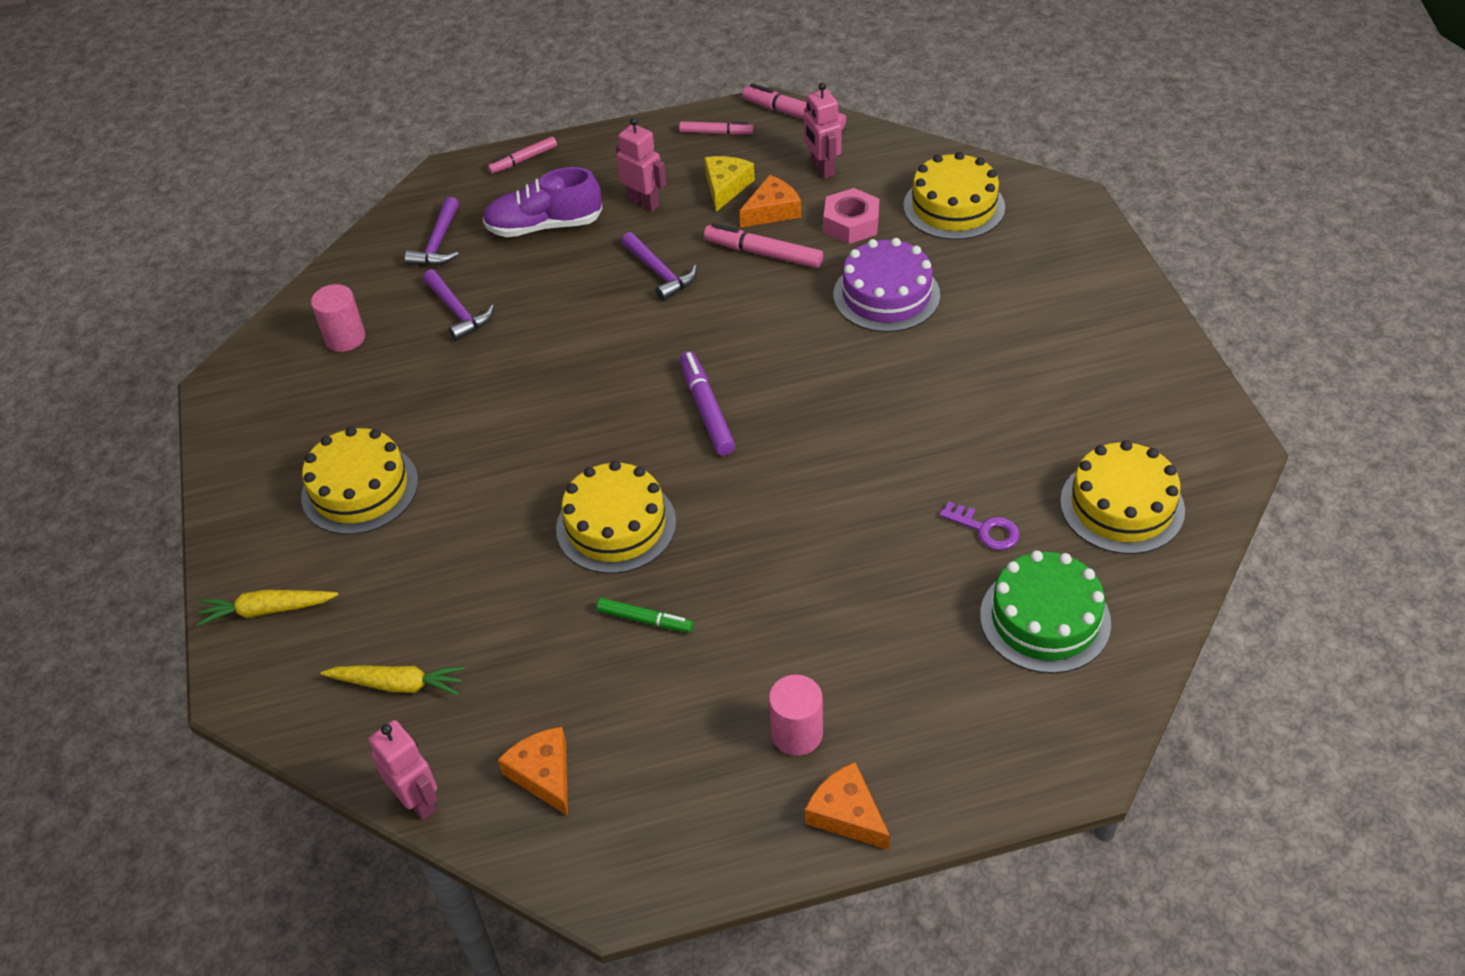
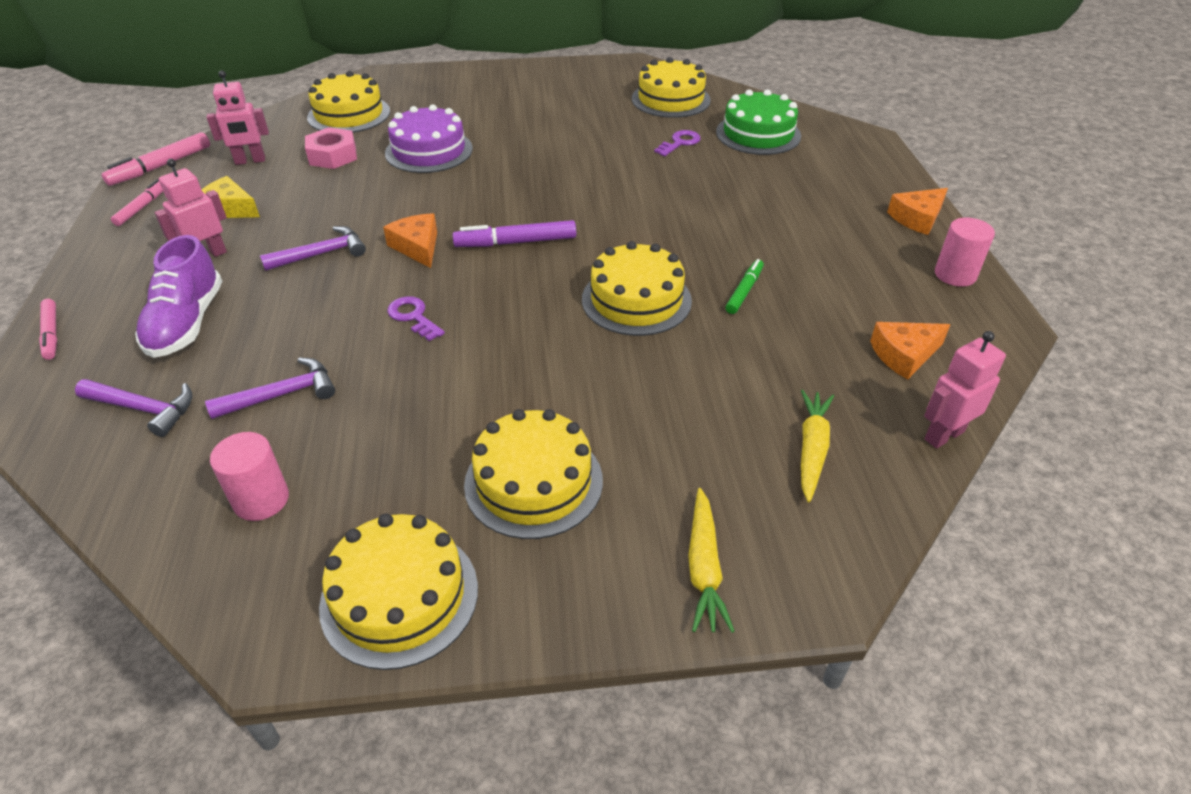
camera: 85 degrees left, 5 degrees down
(254, 436) = (399, 596): none -> yellow cake
(568, 363) = (413, 317): none -> purple key
(763, 253) = (337, 198): pink marker -> none
(772, 211) = (285, 189): orange cheese -> orange cheese (417, 247)
(796, 733) = (853, 231): pink cylinder -> pink cylinder (955, 274)

